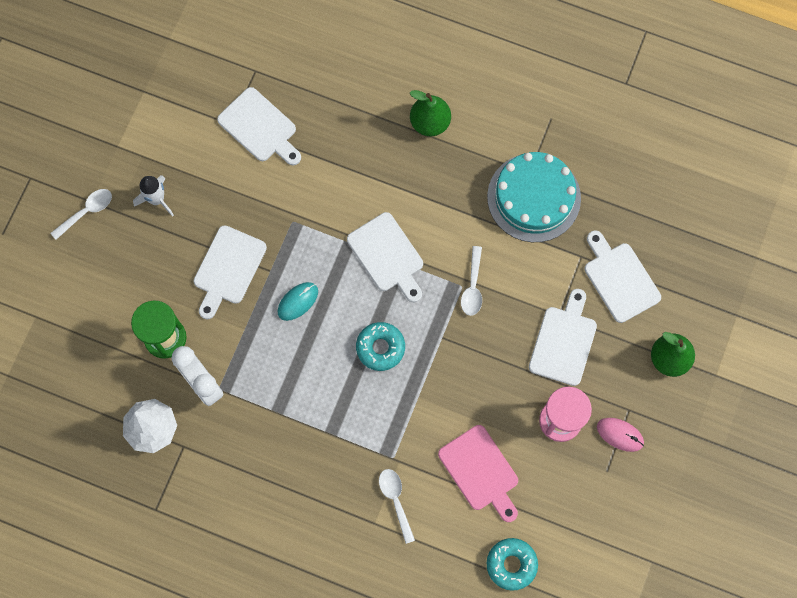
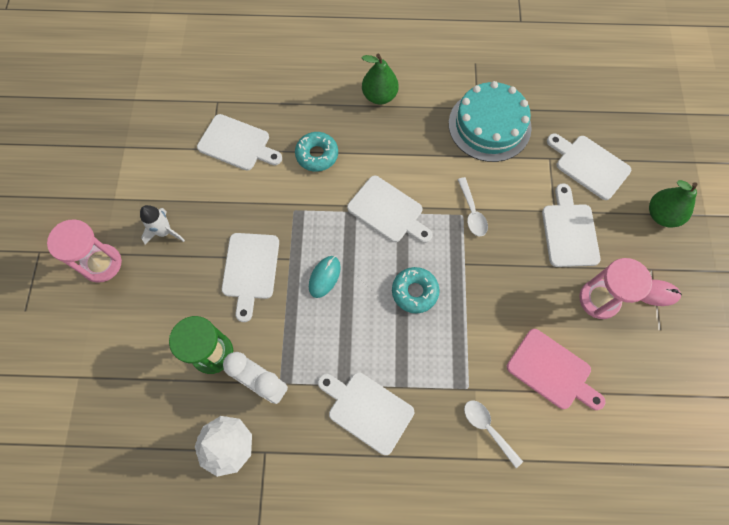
camera: 20 degrees left, 5 degrees down
(87, 212) = (102, 264): white spoon -> pink hourglass
(290, 443) = (367, 410): none -> white cutting board
(511, 564) = (620, 449): turquoise donut -> turquoise donut (317, 155)

